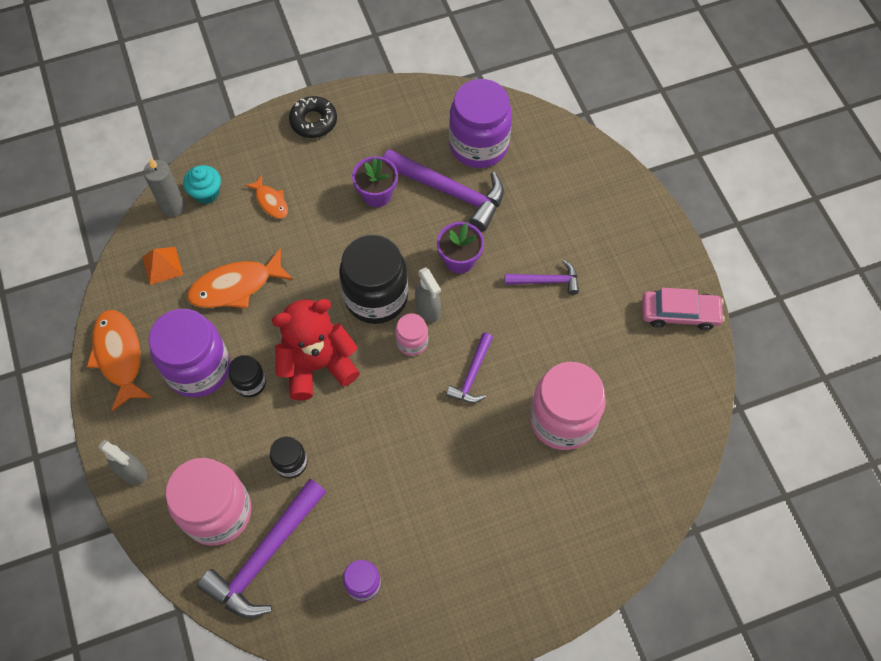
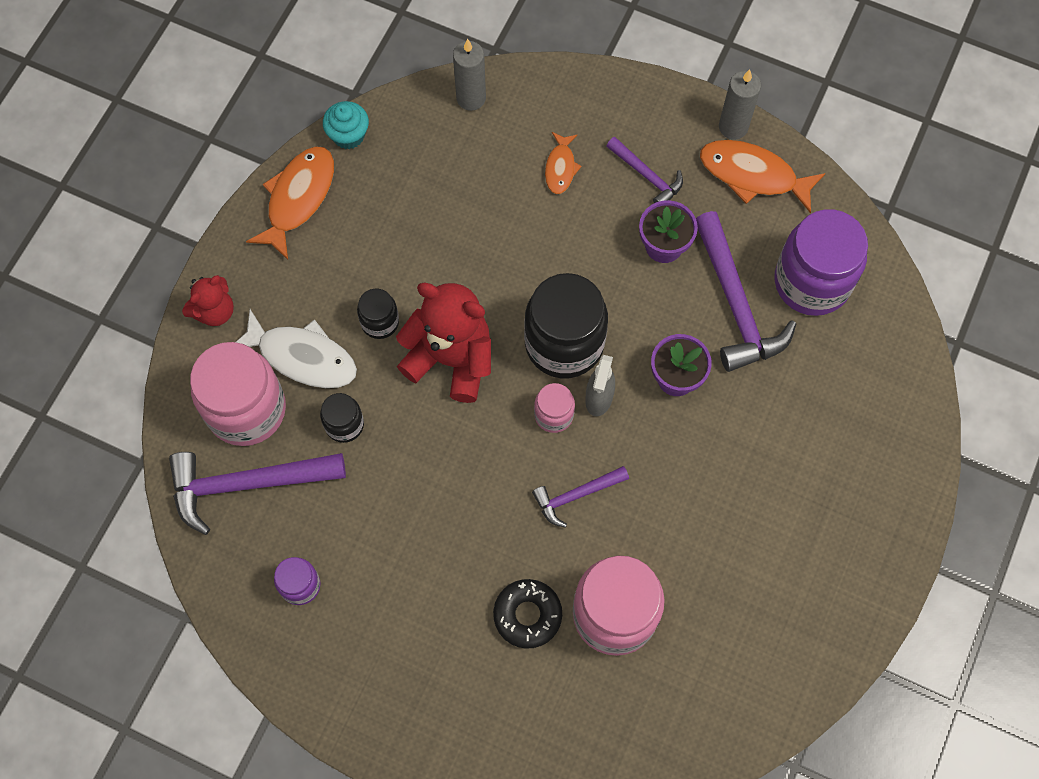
camera: 45 degrees right, 5 degrees up
(132, 472) = (214, 311): grey spray bottle -> red teddy bear
(162, 265) = (410, 146): orange pyramid -> none
(198, 368) = (350, 269): purple jar -> none
(206, 193) = (512, 110): turquoise cupcake -> turquoise cupcake (348, 135)
(221, 447) = (302, 357): none -> white fish
(236, 286) = (453, 222): orange fish -> orange fish (753, 175)
(313, 121) = (677, 122): black donut -> black donut (527, 615)
(348, 99) = (733, 127): none -> grey candle
(546, 281) = (737, 473): purple hammer -> purple hammer (647, 176)
(679, 313) = (834, 624): pink car -> none

